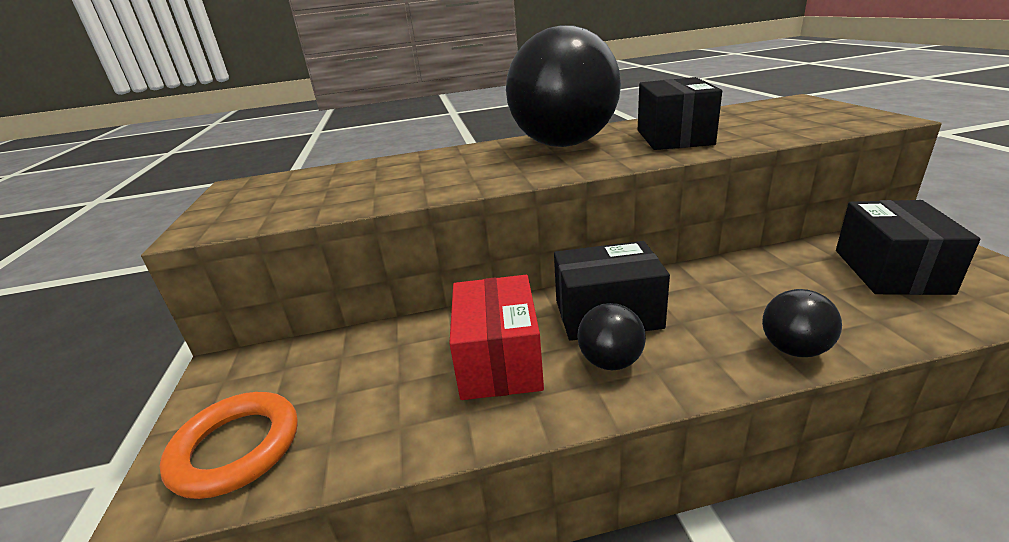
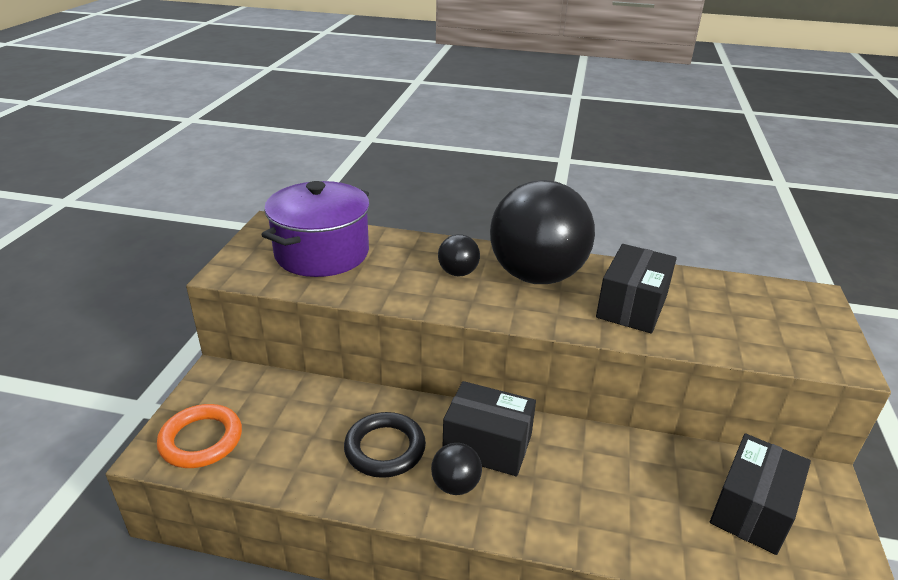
camera: 20 degrees right, 5 degrees up
(318, 187) = (322, 253): none -> purple pot
(499, 360) = (385, 448): red box -> black ring
(794, 349) = (591, 536): black ball -> black ball (458, 273)

